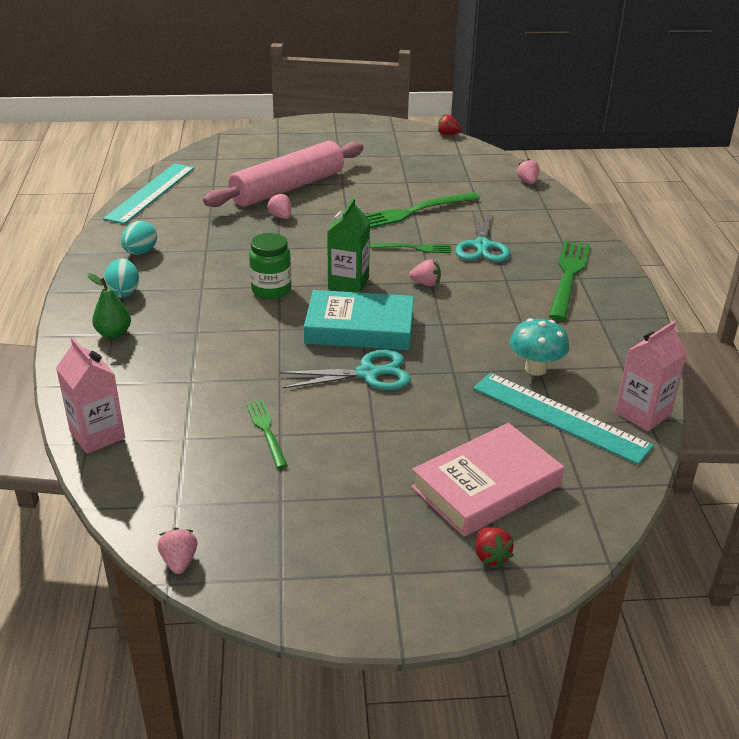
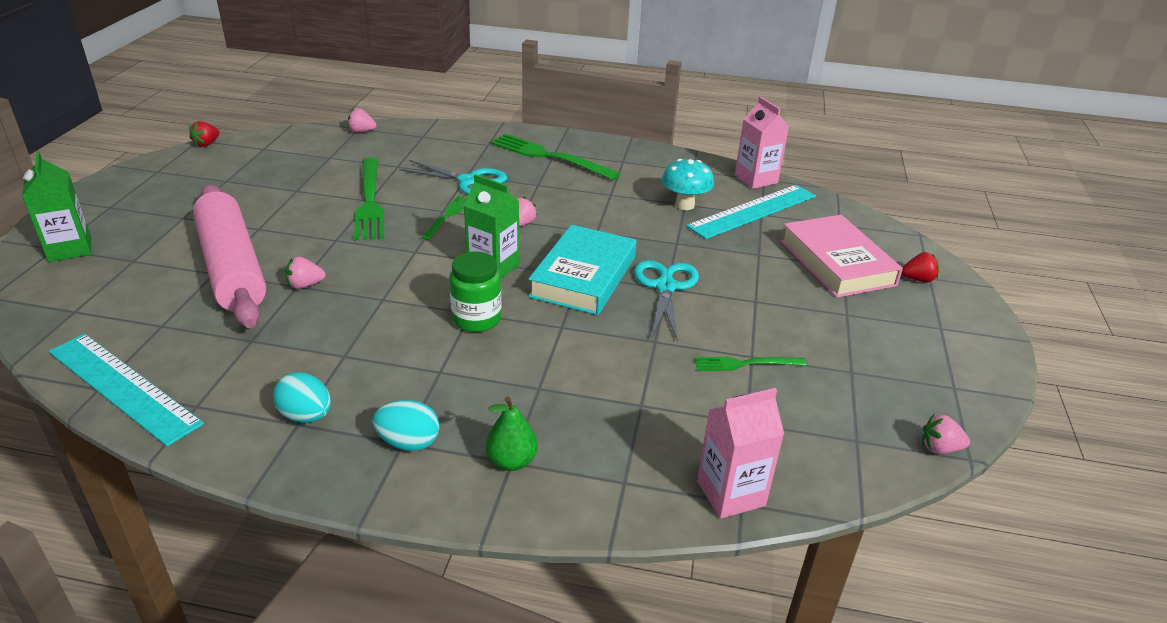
camera: 75 degrees left, 0 degrees up
(279, 137) = (70, 249): none -> green carton

